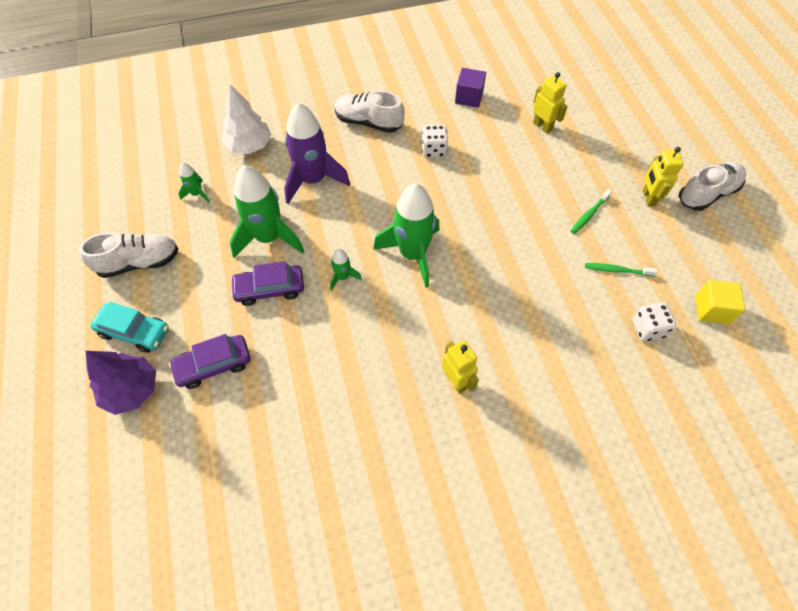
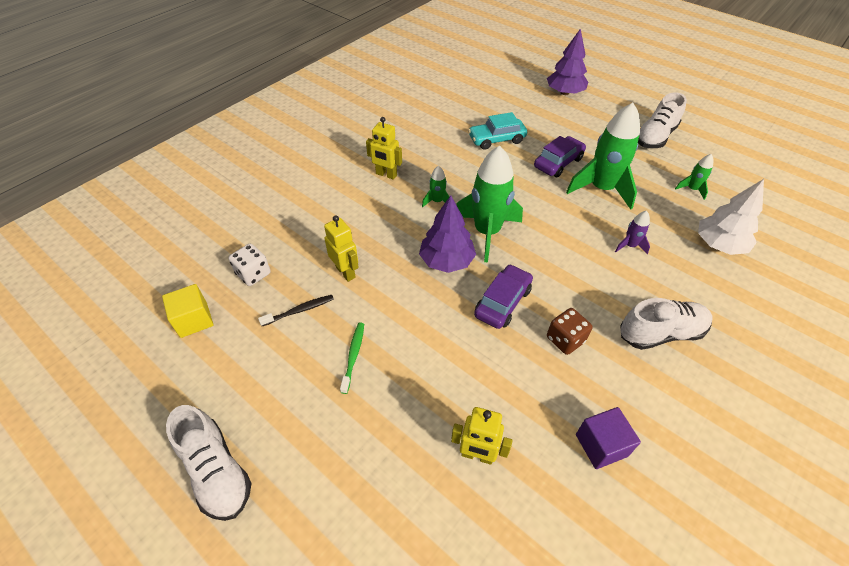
camera: 145 degrees right, 10 degrees down
(134, 331) = (601, 110): turquoise car -> turquoise car (496, 139)
(214, 365) = (538, 118): purple car -> purple car (502, 302)
(313, 180) = (629, 246): purple rocket -> purple rocket, size x0.45
(343, 277) = (520, 192): green rocket -> green rocket (437, 201)
(434, 150) = (565, 339): white dice -> brown dice
(469, 247) = (446, 261): none -> purple tree
(617, 270) = (299, 310): green toothbrush -> black toothbrush
(648, 198) = (293, 418): yellow robot -> yellow robot (346, 272)
(707, 194) = (216, 471): white shoe -> white shoe turned 60 degrees counterclockwise

